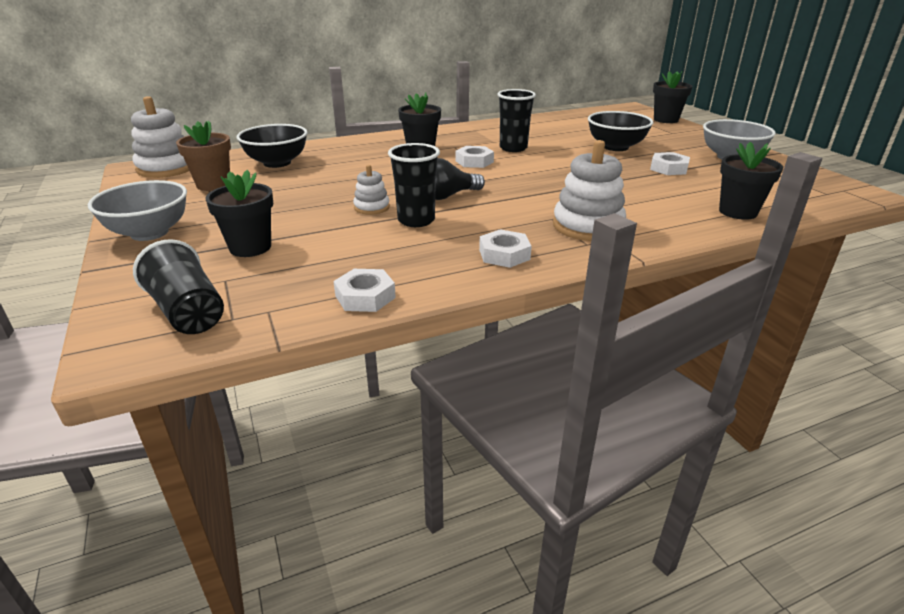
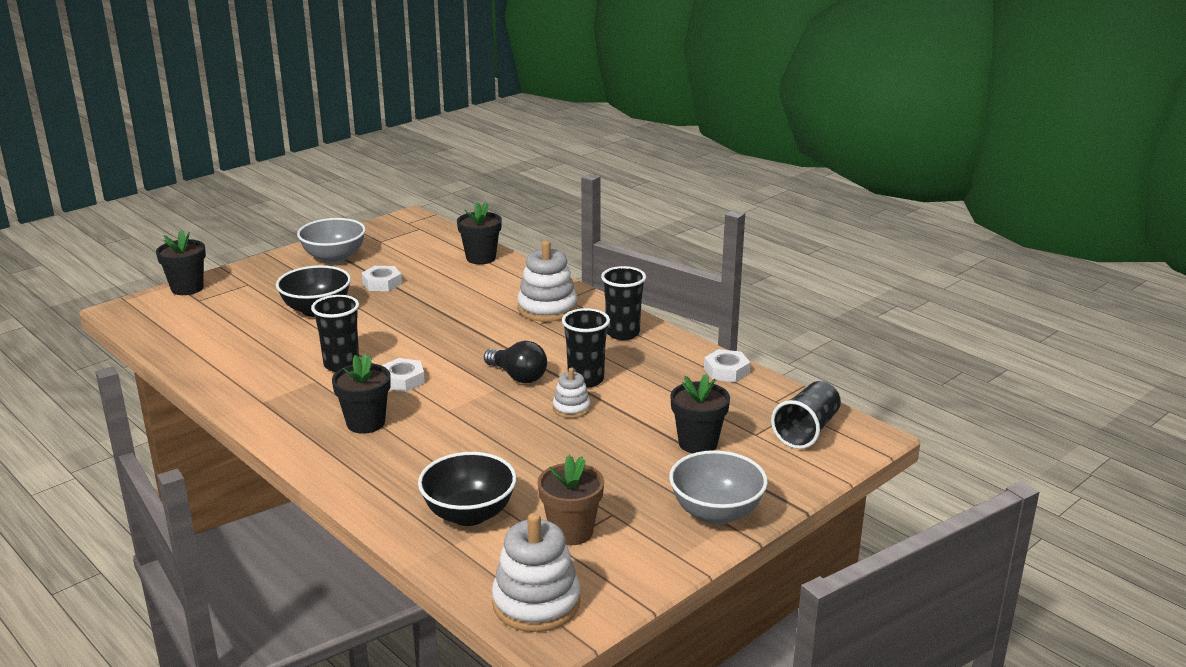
camera: 110 degrees left, 5 degrees down
(504, 254) = (622, 333): white nut -> black cup

